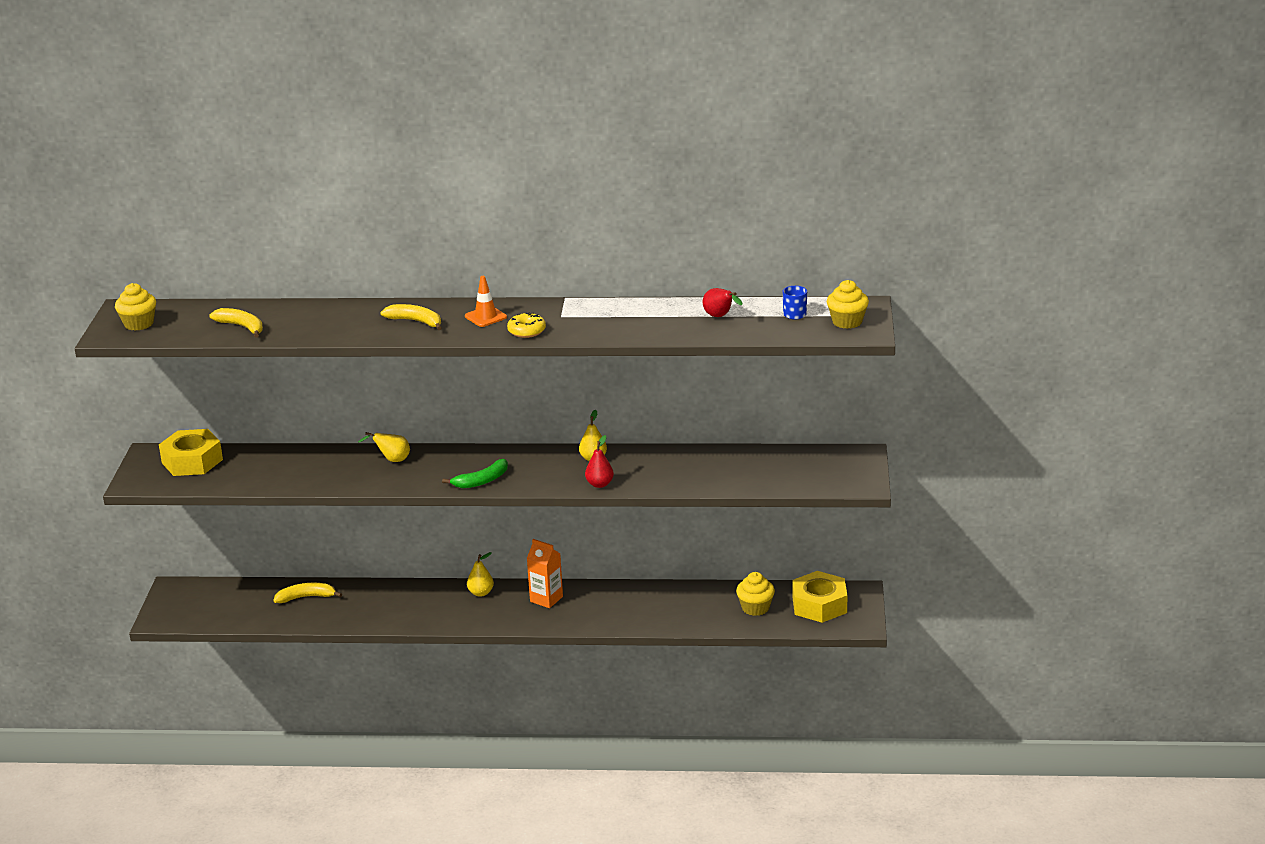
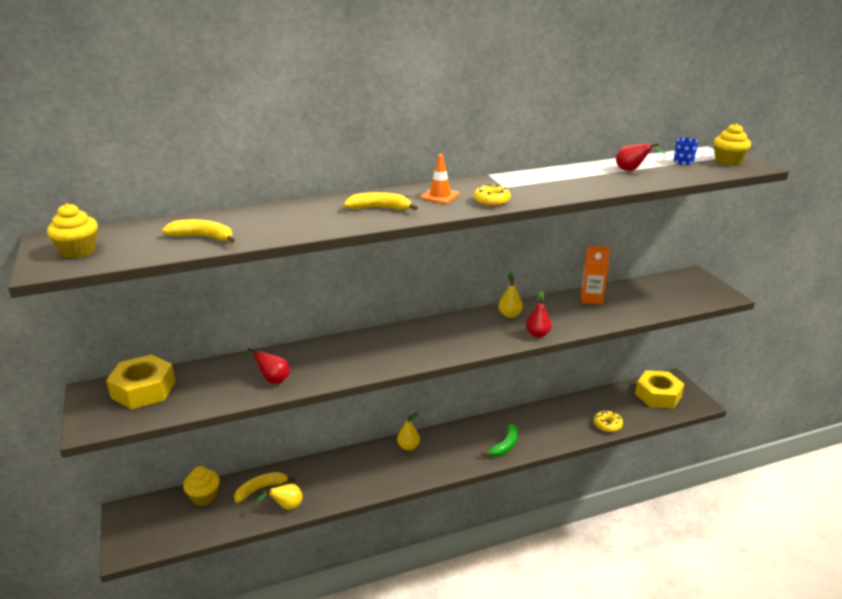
camera: 25 degrees left, 0 degrees up
(307, 475) = (272, 380): none -> red pear
(392, 460) = (342, 349): yellow pear -> yellow pear (286, 507)
(482, 481) = (438, 351): green banana -> green banana (505, 445)
(546, 599) = (464, 439): orange carton -> orange carton (591, 299)
(722, 621) = (607, 425): none -> yellow donut
(755, 608) = (619, 408): yellow cupcake -> yellow cupcake (204, 497)

